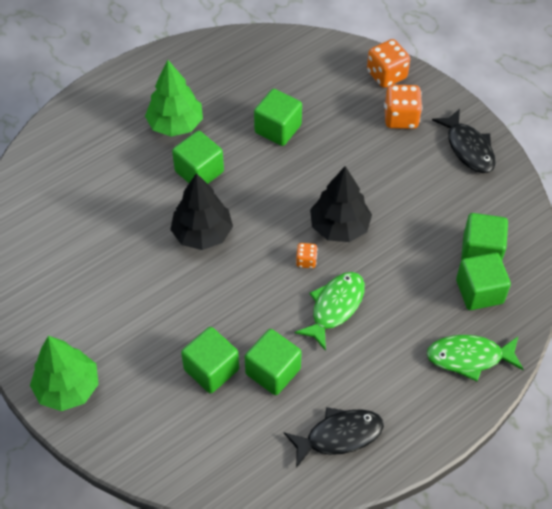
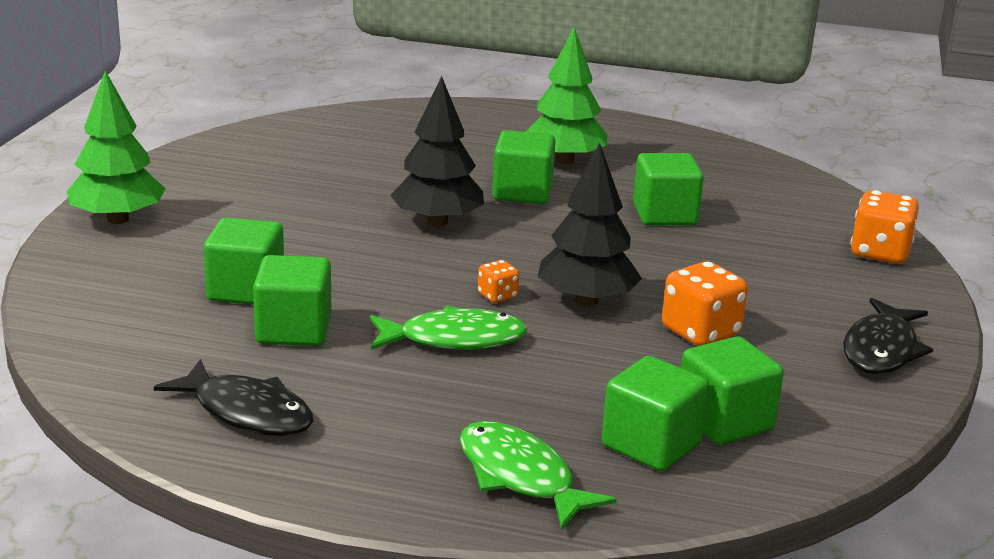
camera: 50 degrees right, 30 degrees down
(401, 118) = (833, 284): orange dice -> orange dice (700, 332)

